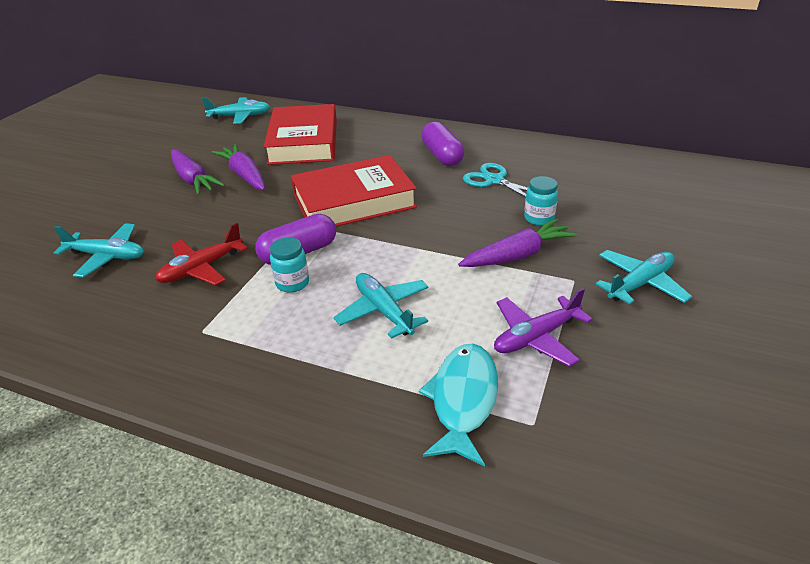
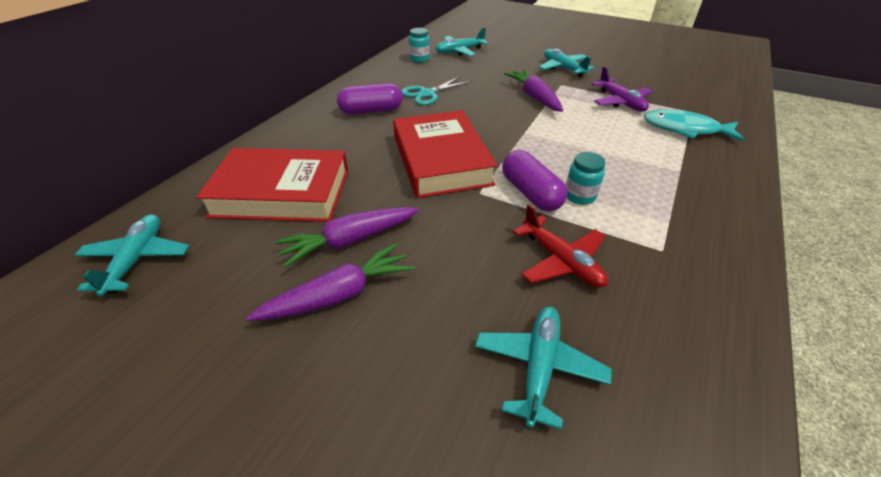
camera: 85 degrees left, 5 degrees up
(383, 311) = (608, 151): turquoise plane -> turquoise plane (459, 51)
(539, 218) = (488, 85): turquoise jar -> turquoise jar (419, 59)

